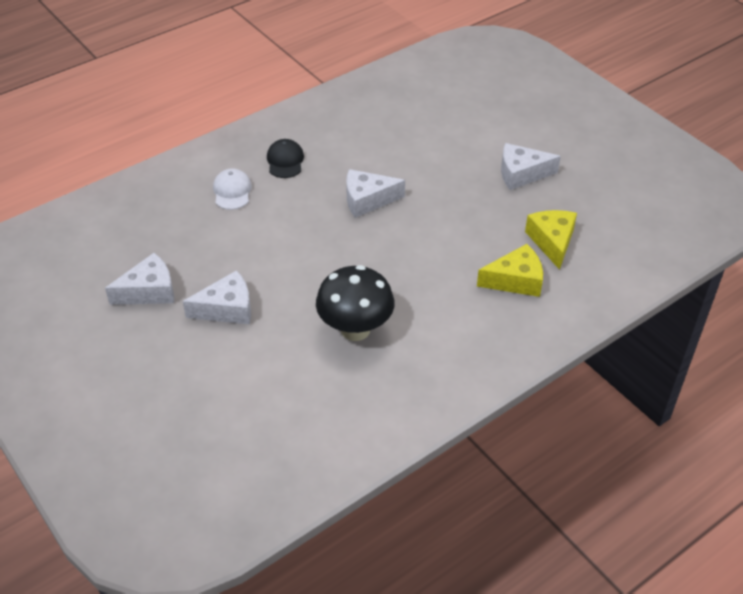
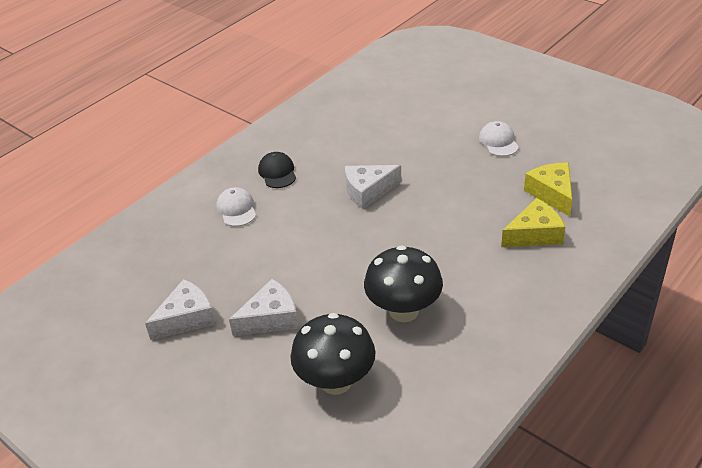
camera: 10 degrees left, 5 degrees down
(266, 383) = (336, 381): none -> black mushroom
(521, 174) = (498, 141): white cheese -> white cap

